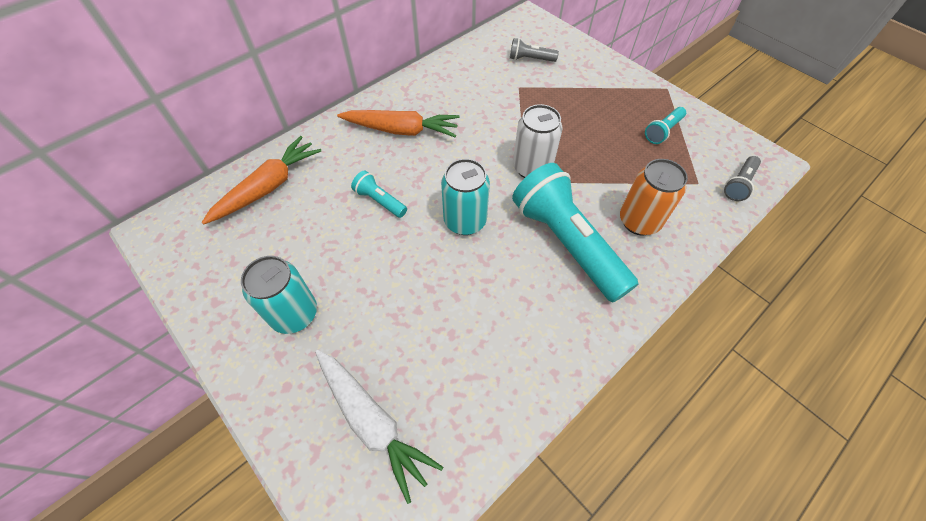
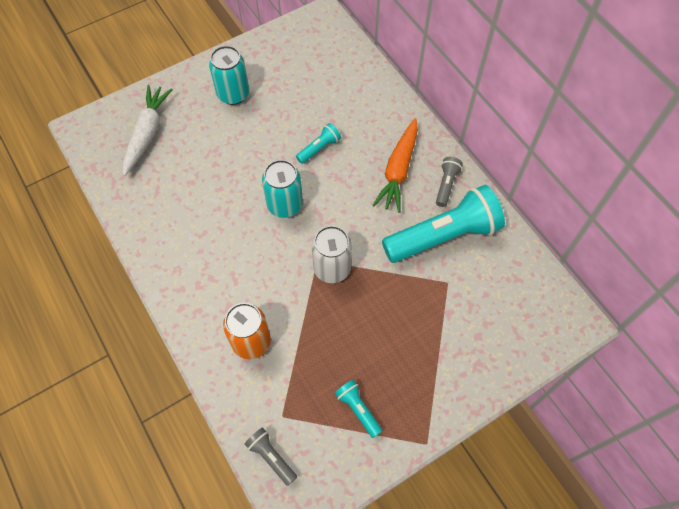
camera: 100 degrees right, 5 degrees up
(269, 187) = (350, 77): orange carrot -> none
(372, 422) = (147, 133): white carrot -> white carrot turned 135 degrees clockwise
(530, 59) = (493, 304): grey flashlight -> grey flashlight (446, 185)
(566, 243) = (244, 275): turquoise flashlight -> turquoise flashlight (444, 236)

